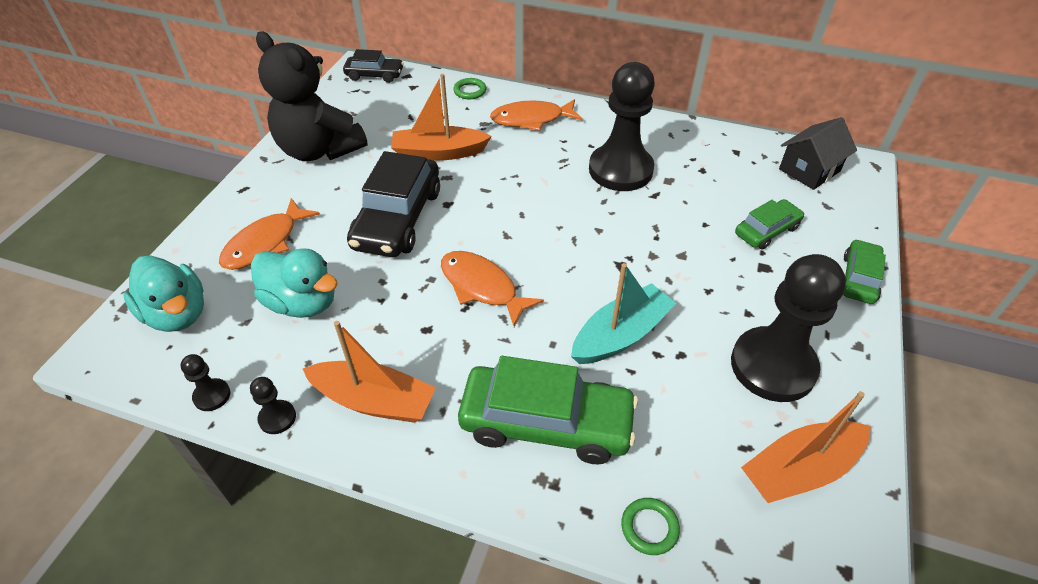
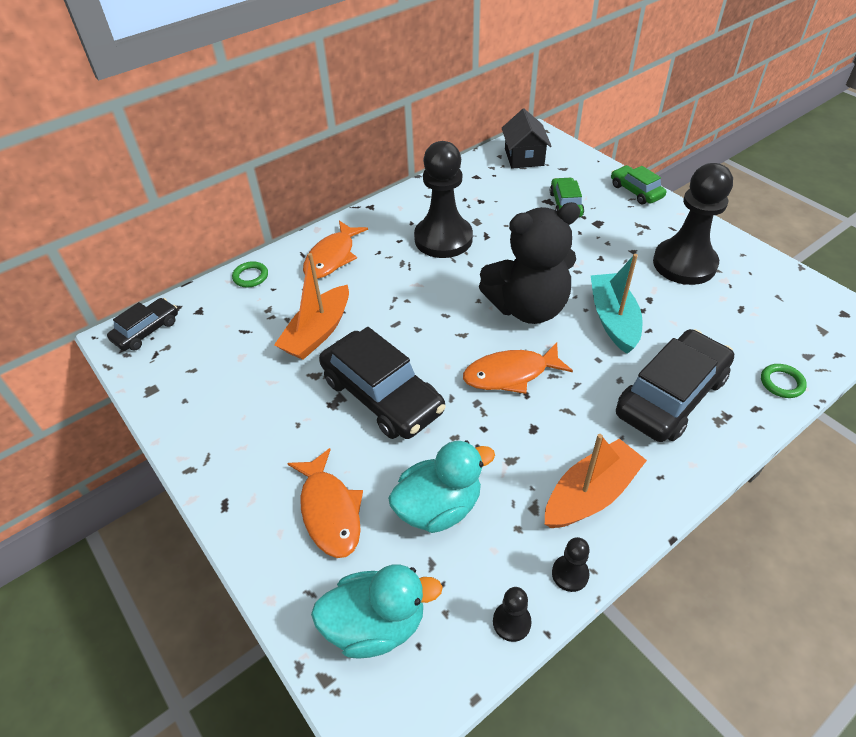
camera: 55 degrees left, 0 degrees up
(319, 150) = (224, 417): black teddy bear -> black teddy bear (528, 308)
(546, 423) = (671, 396): green car -> black car
(800, 470) = (768, 294): orange boat -> none

